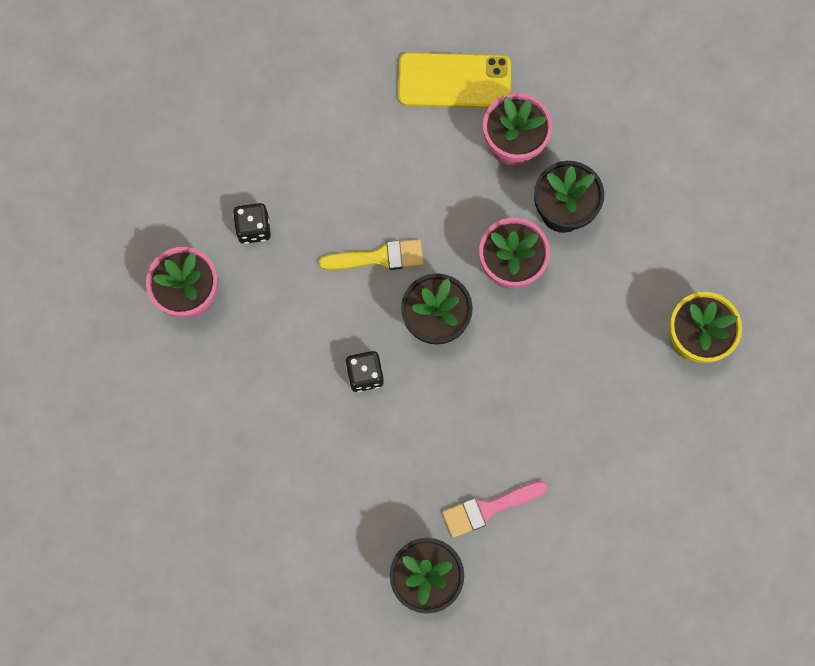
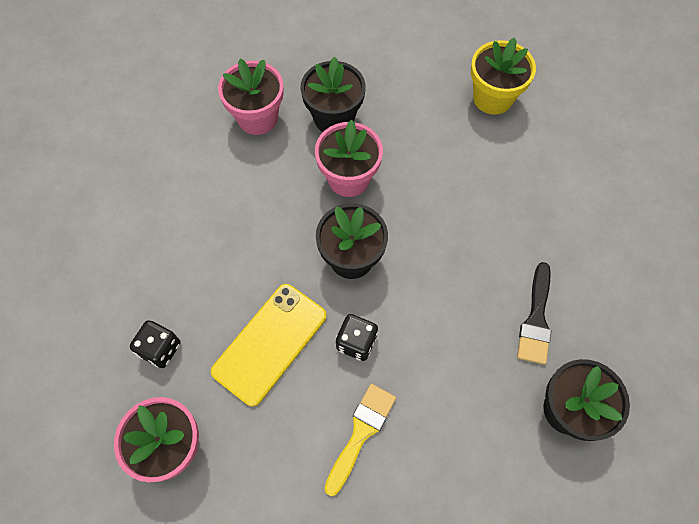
camera: 55 degrees left, 10 degrees down
(379, 257) = (266, 266): yellow brush -> yellow brush (361, 432)
(454, 81) = (175, 124): yellow phone -> yellow phone (270, 343)
(488, 508) = (536, 319): pink brush -> black brush

